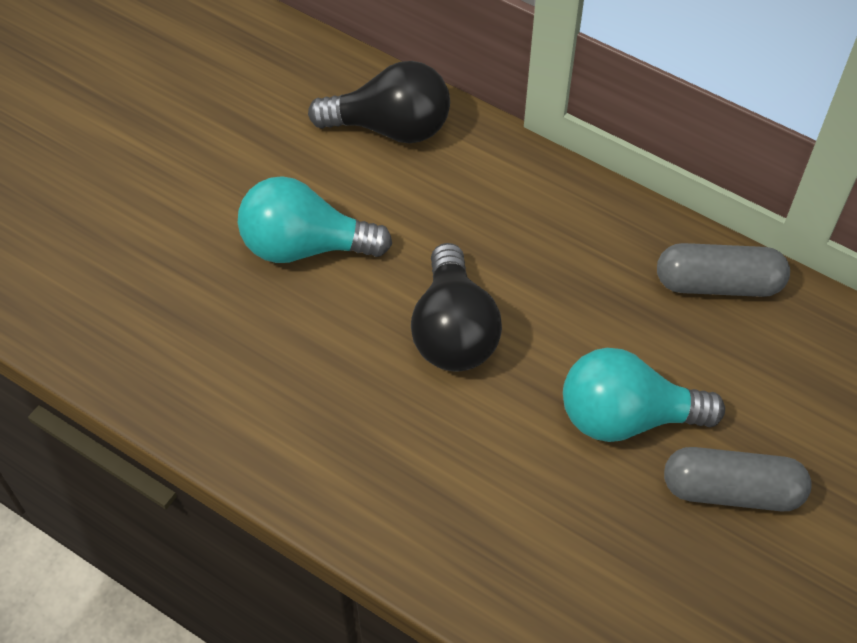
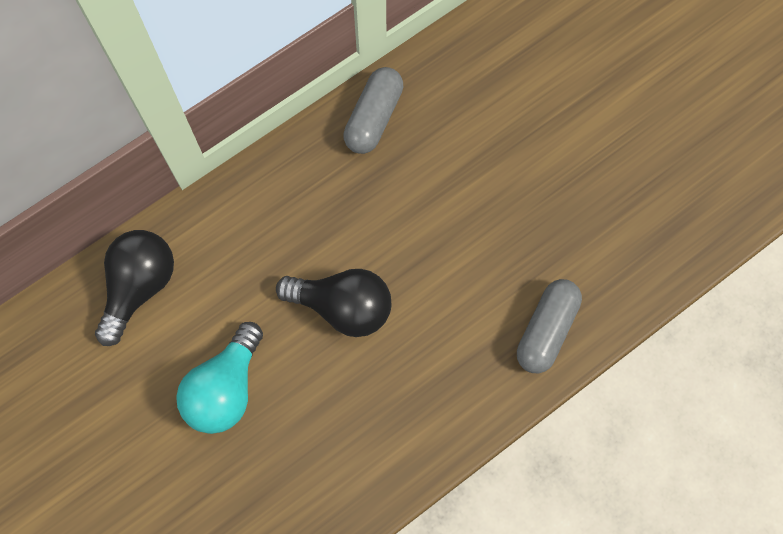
camera: 70 degrees left, 15 degrees up
(626, 416) = (452, 220): turquoise light bulb -> none
(731, 490) = (527, 179): grey capsule -> grey capsule (546, 330)

